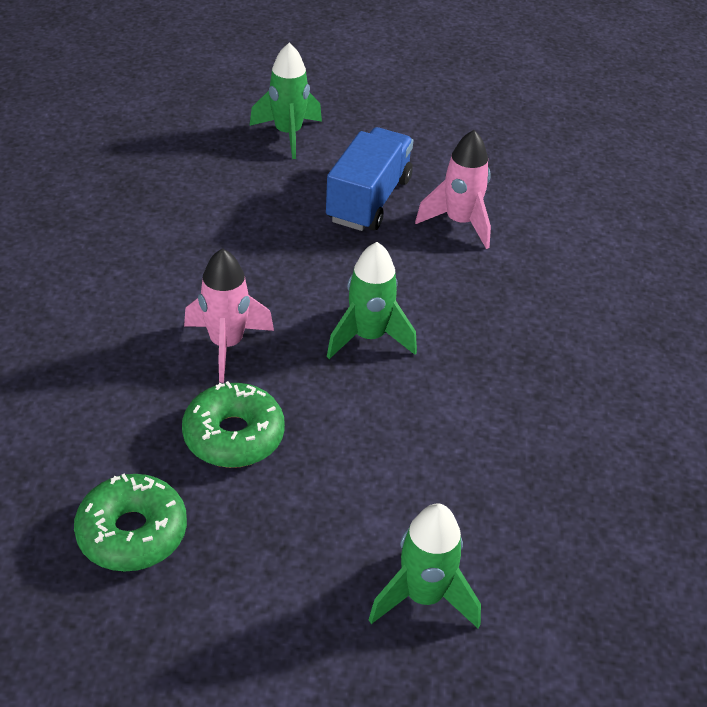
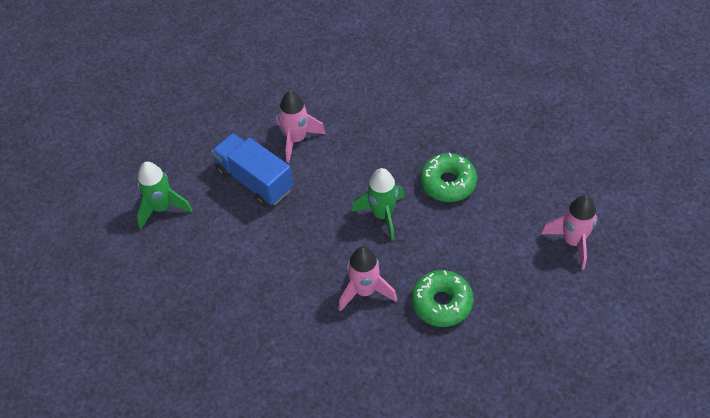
camera: 65 degrees left, 10 degrees up
(132, 532) = (501, 369): green donut -> green donut (448, 183)
(423, 596) = (573, 242): green rocket -> pink rocket

